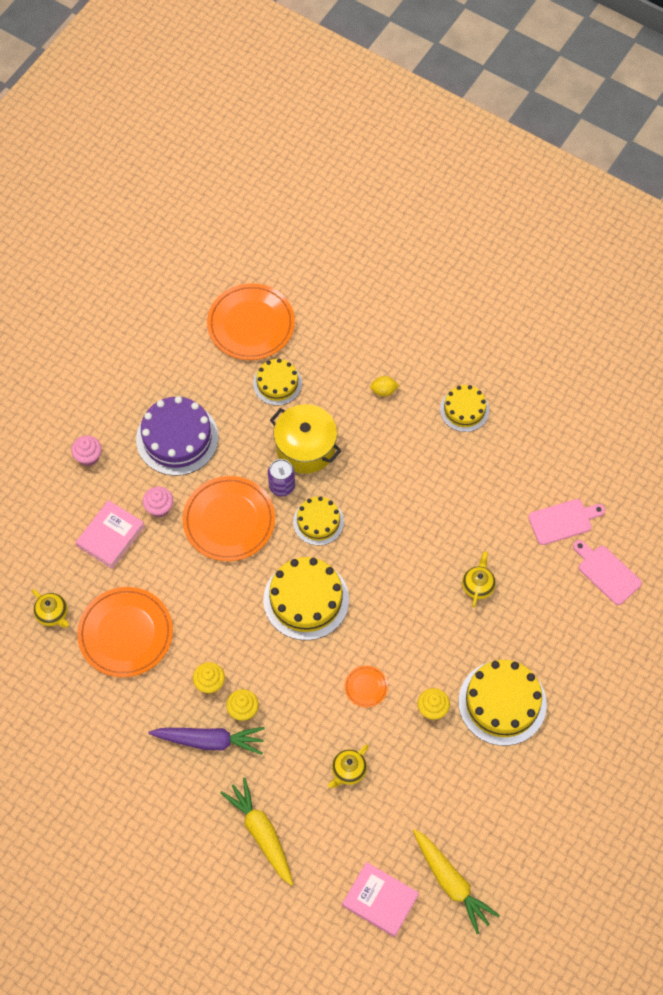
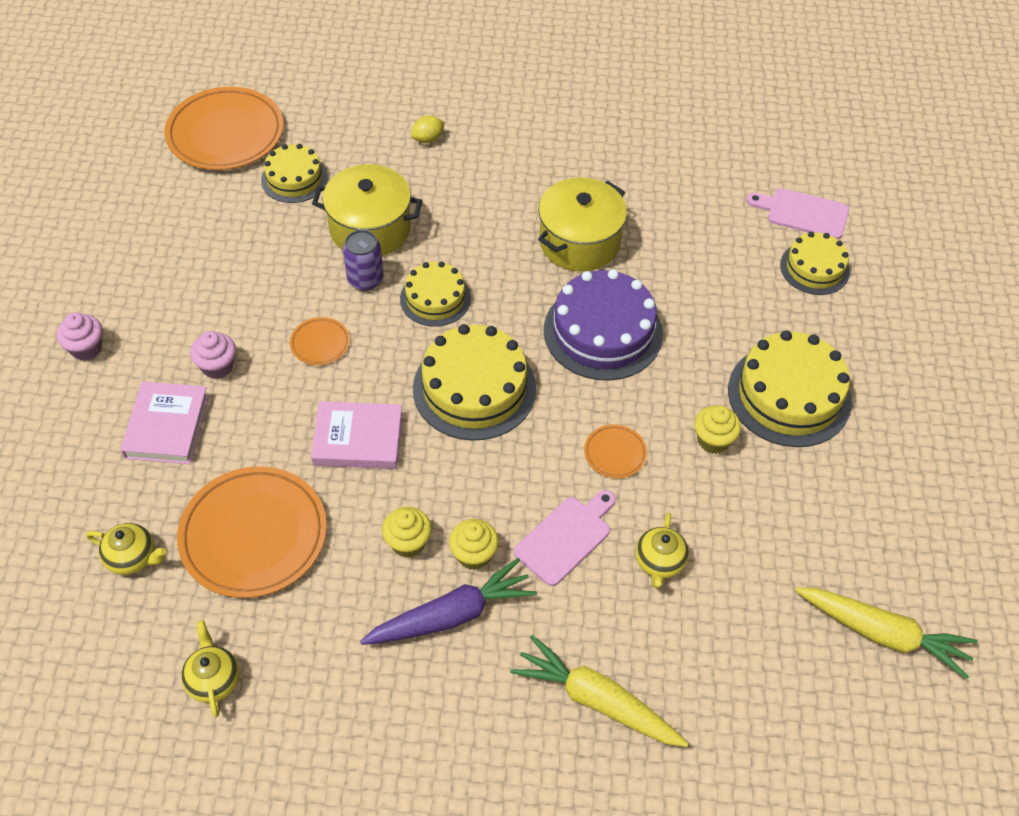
camera: 30 degrees left, 10 degrees down
(177, 438) = (198, 282): purple cake -> purple cake (603, 332)
(229, 521) = (320, 343): orange plate -> orange plate, size x0.45
(380, 900) = (811, 705): pink book -> pink book (358, 439)
(437, 523) = (579, 242): none -> yellow pot
(464, 410) = (533, 123): yellow cake -> yellow cake (814, 268)
(478, 586) = (671, 286): yellow teapot -> yellow teapot (213, 680)
(563, 521) = (718, 184): pink cutting board -> pink cutting board (566, 537)

